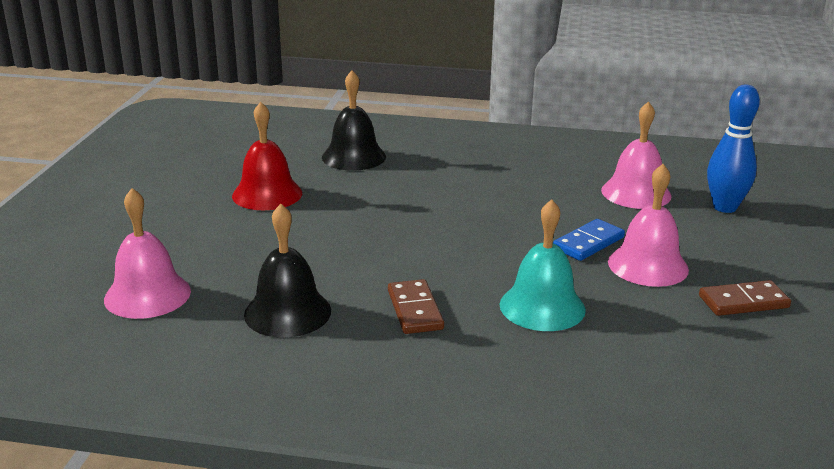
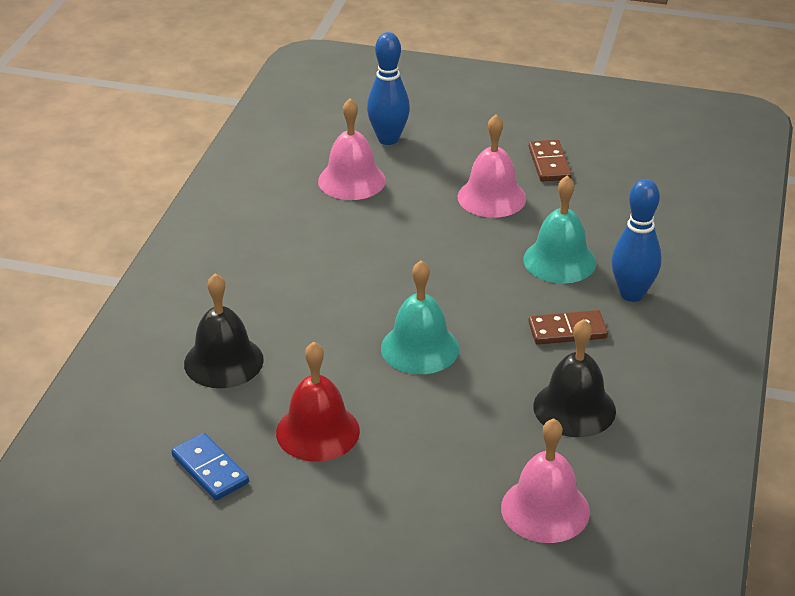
camera: 85 degrees left, 10 degrees up
(377, 232) = (420, 348): none -> turquoise bell
(491, 354) = (632, 294): none -> blue bowling pin
(588, 243) = (450, 222): blue domino -> blue domino (210, 469)

